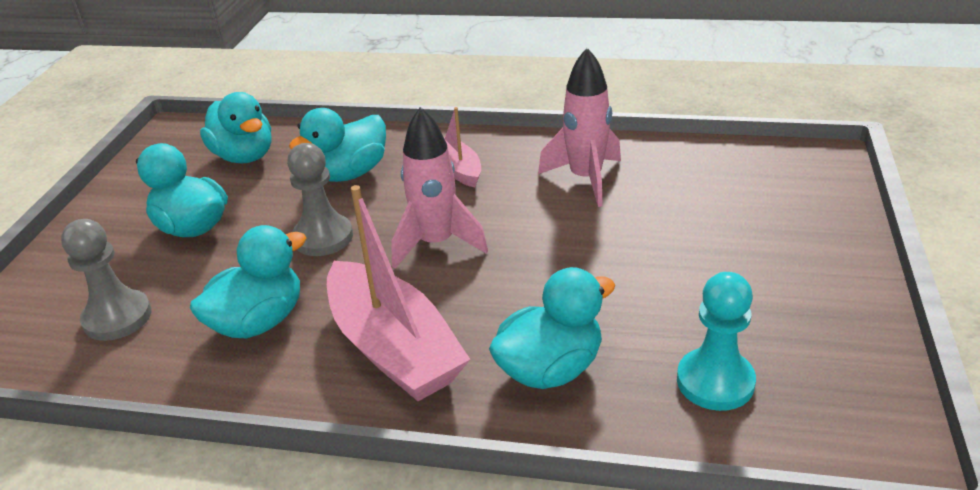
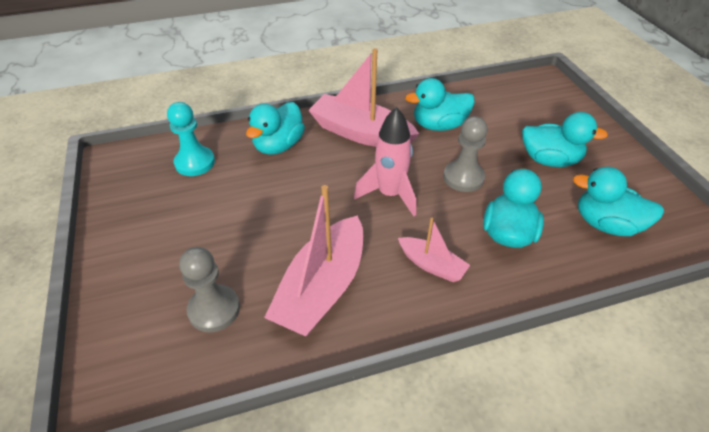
camera: 150 degrees right, 10 degrees up
(117, 317) = (508, 108): grey pawn -> grey pawn (214, 309)
(259, 322) = (439, 125): turquoise duck -> turquoise duck turned 60 degrees clockwise
(585, 179) = (322, 288): pink rocket -> pink boat

